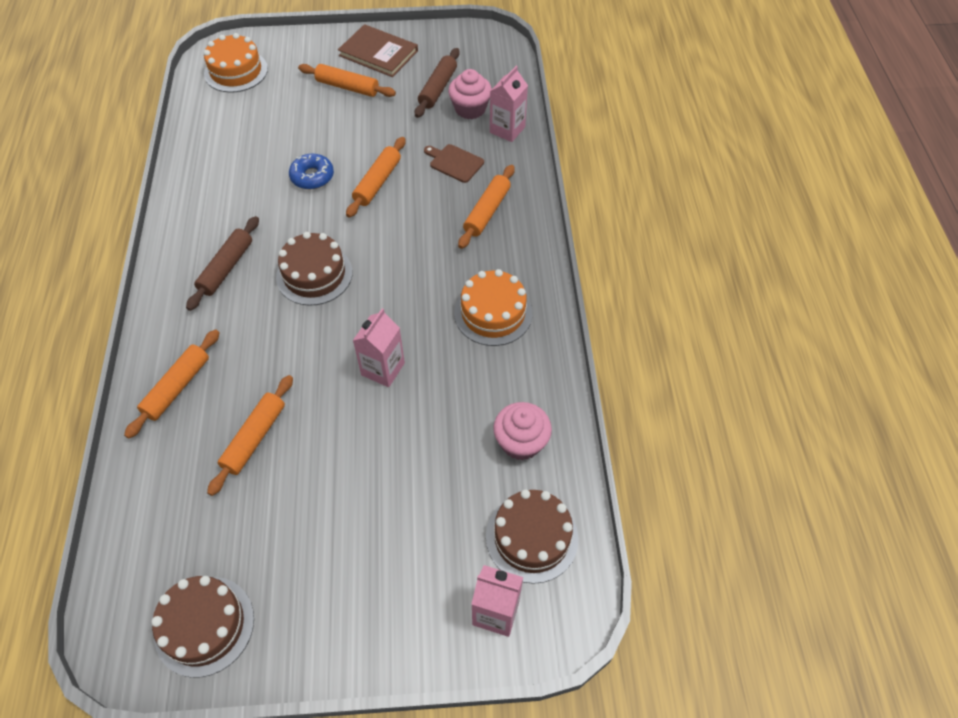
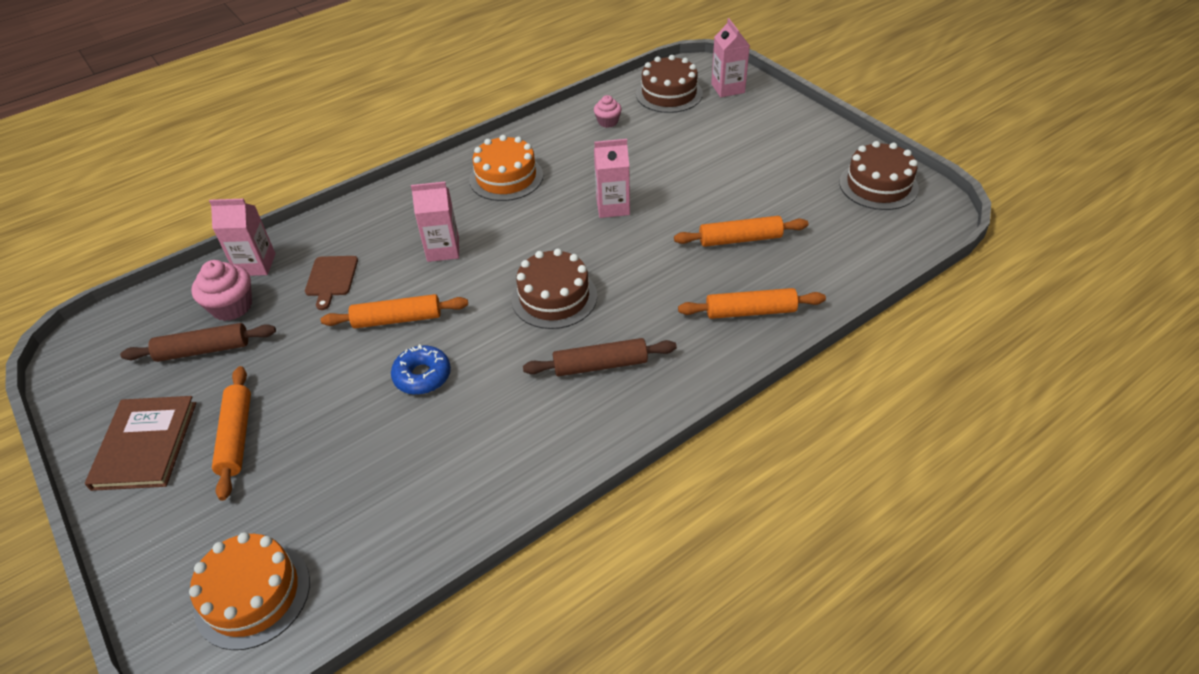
camera: 120 degrees left, 10 degrees down
(430, 233) = (443, 249): none -> pink carton
(487, 212) = (389, 228): orange rolling pin -> none
(521, 442) = (608, 122): pink cupcake -> pink cupcake, size x0.61

